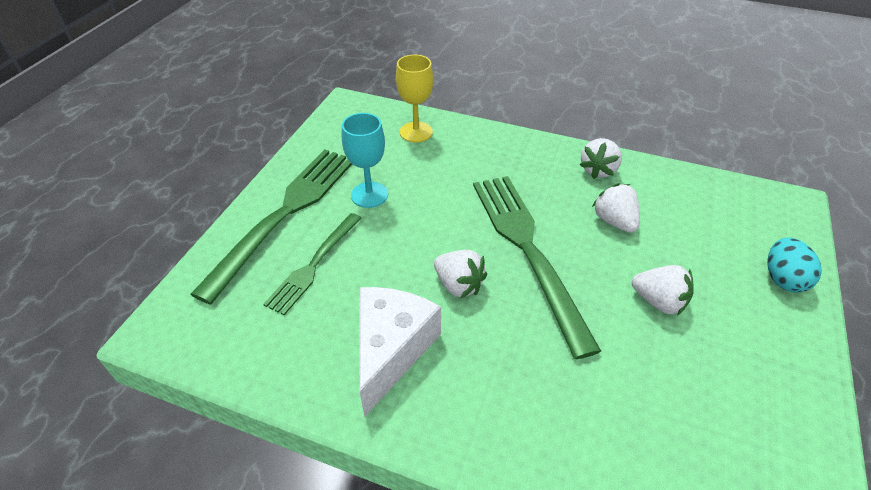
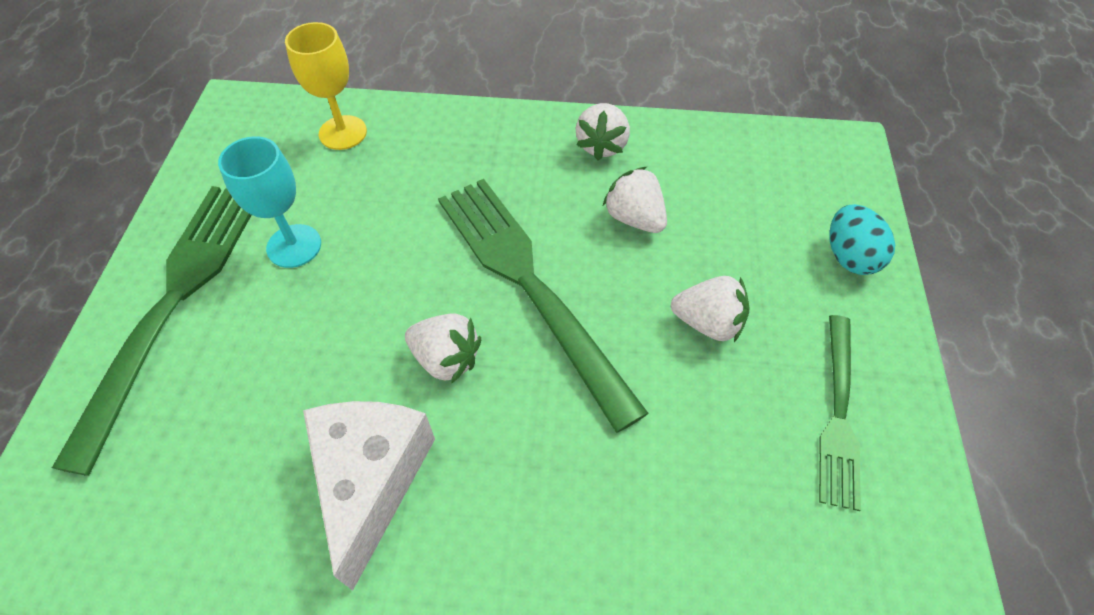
camera: 15 degrees left, 10 degrees up
(313, 265) = (233, 376): green fork -> green fork (838, 415)

